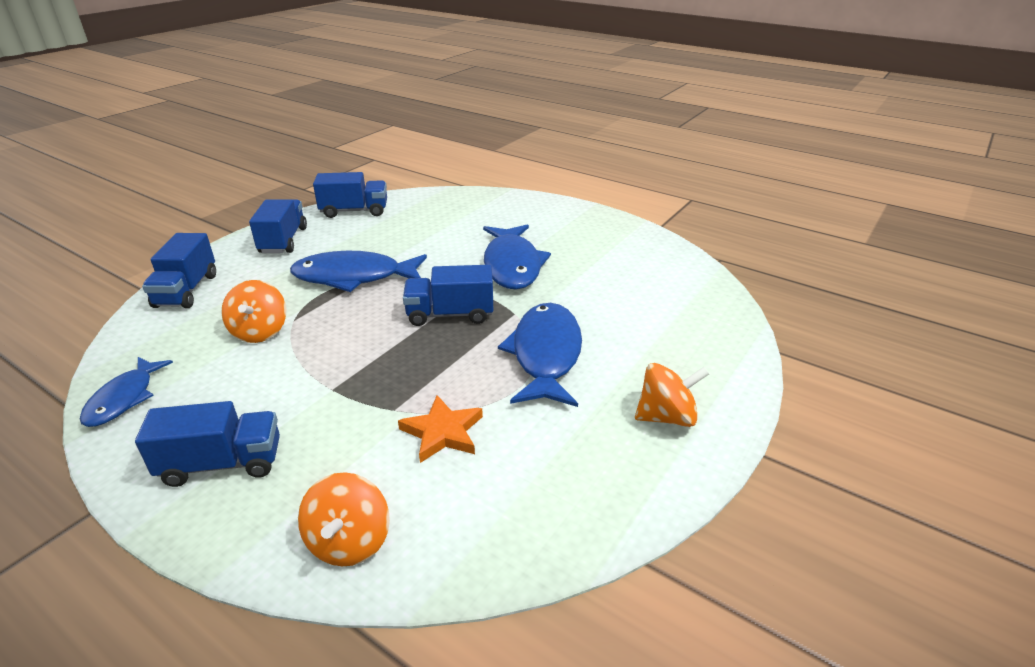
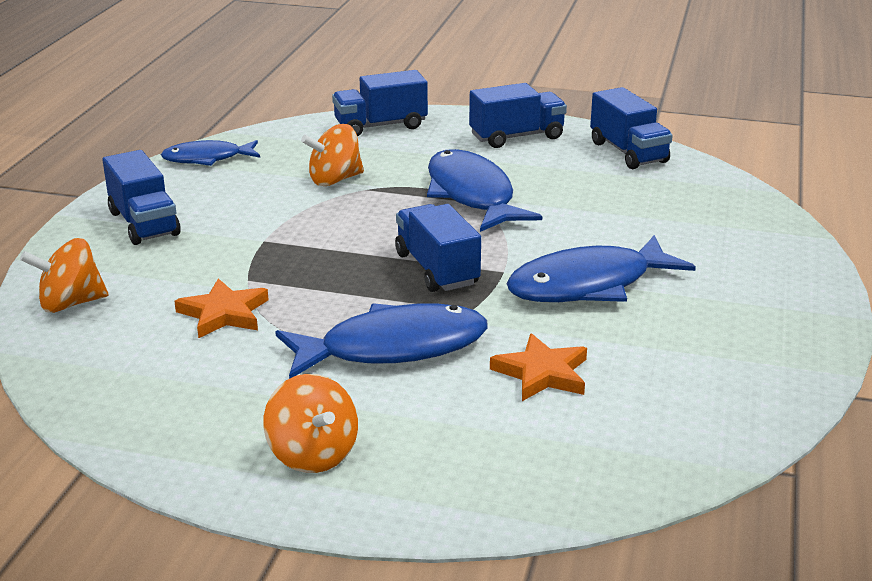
camera: 70 degrees right, 5 degrees down
(604, 304) = (542, 373): none -> orange star

